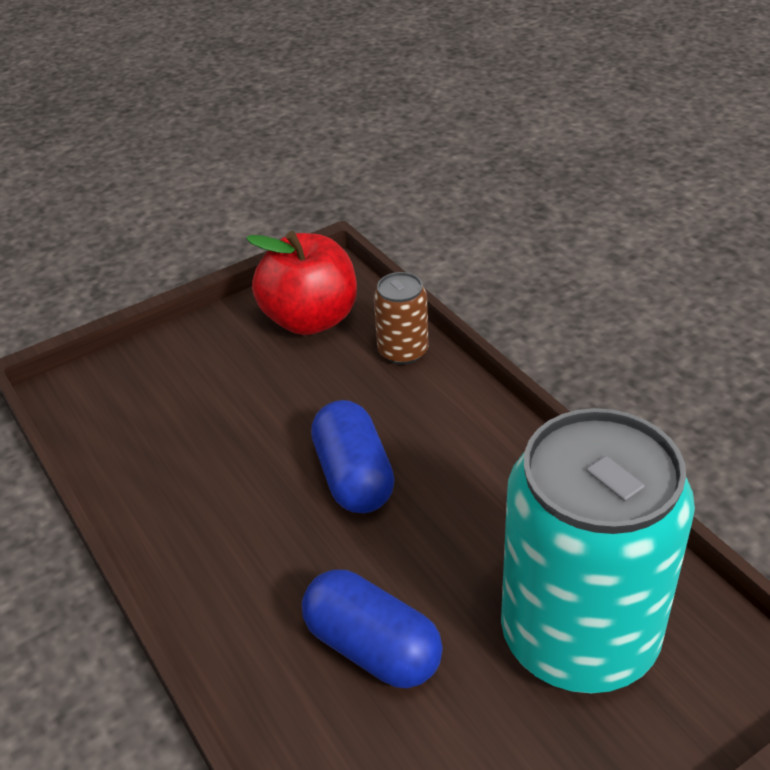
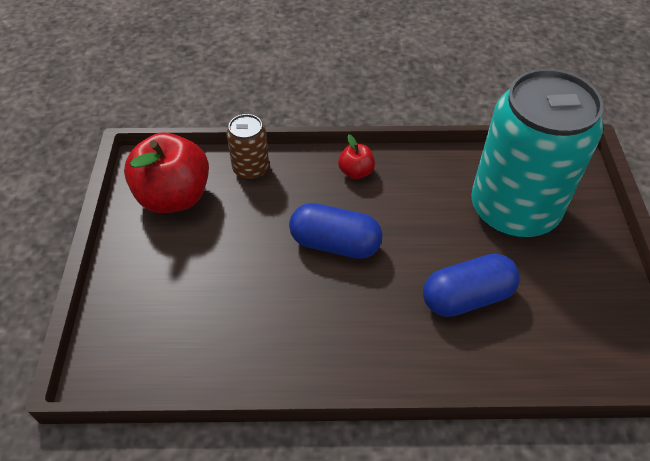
camera: 60 degrees left, 10 degrees up
(486, 438) = (356, 172): none -> red apple

